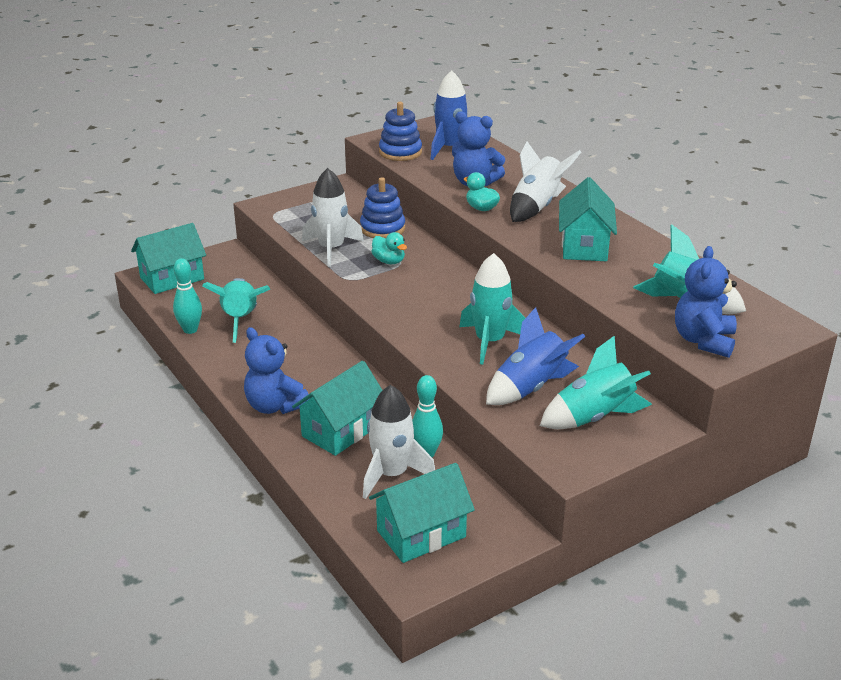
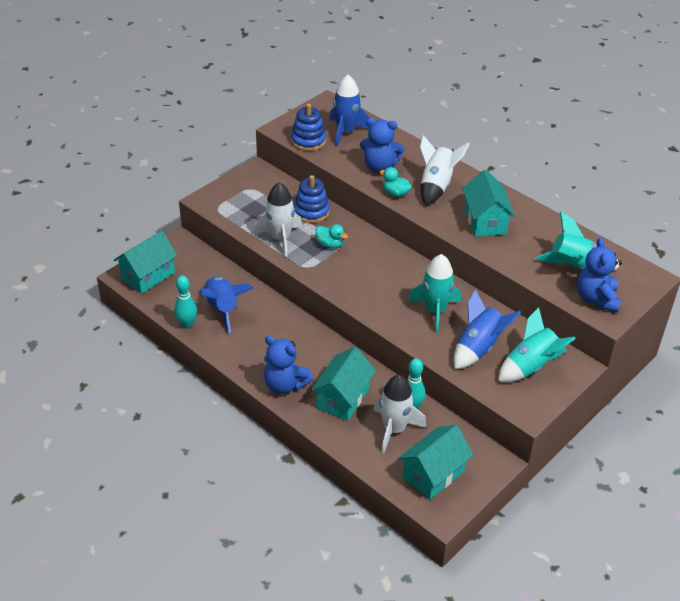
camera: 15 degrees left, 10 degrees up
(240, 320) = (222, 309): turquoise rocket -> blue rocket

